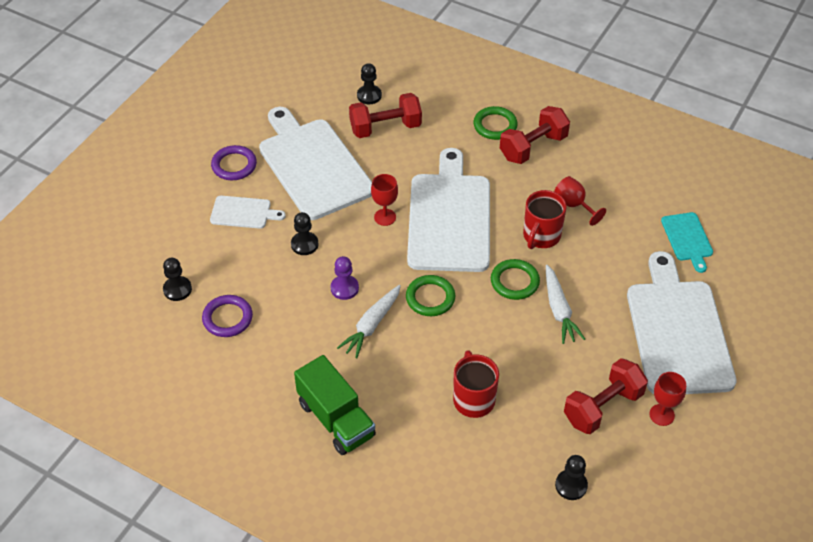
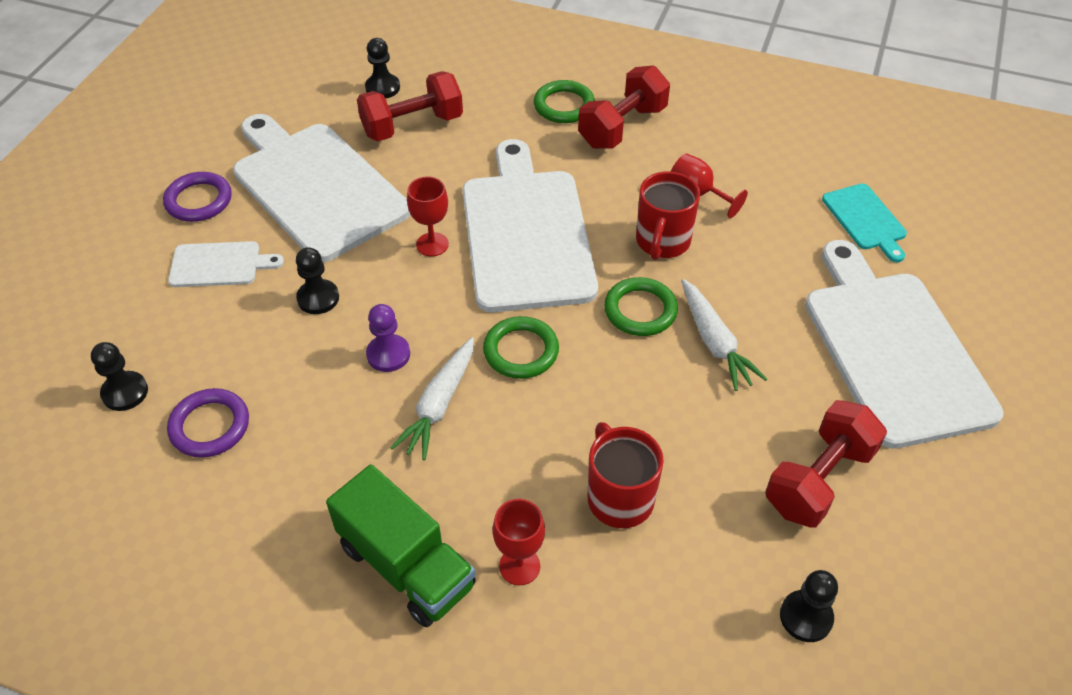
camera: 10 degrees left, 0 degrees up
(662, 415) = (909, 478): red goblet -> red goblet (519, 566)

